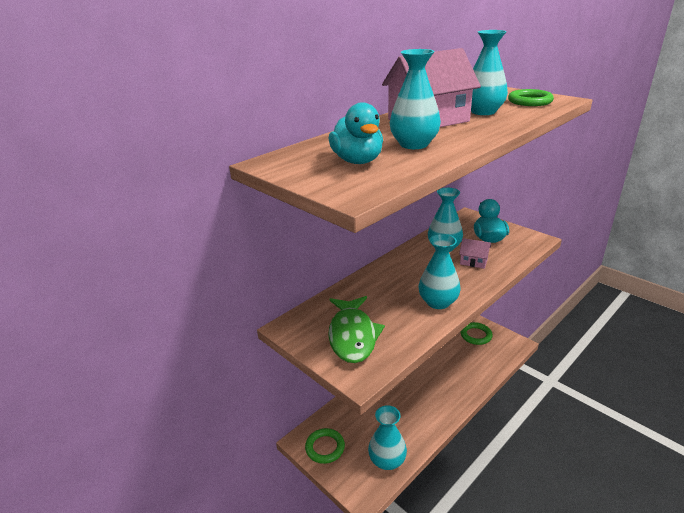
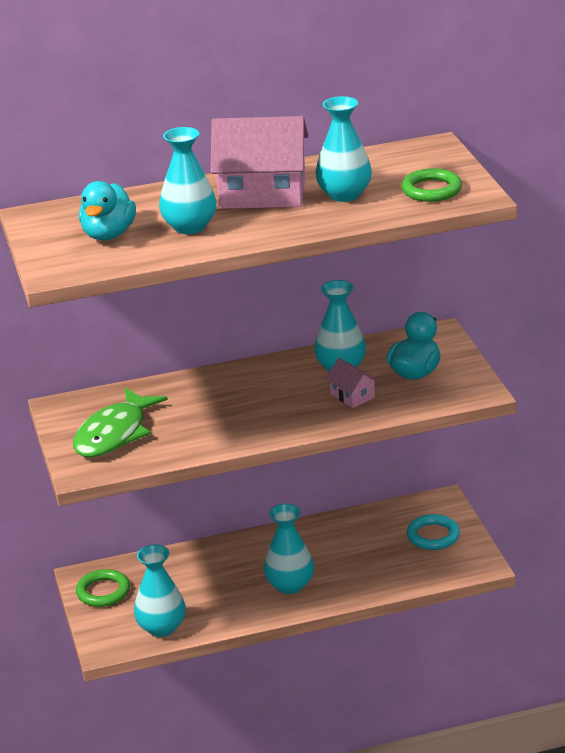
camera: 30 degrees right, 0 degrees up
(438, 302) = (245, 428): turquoise vase -> turquoise vase (290, 585)
(476, 335) = (433, 536): green ring -> turquoise ring

